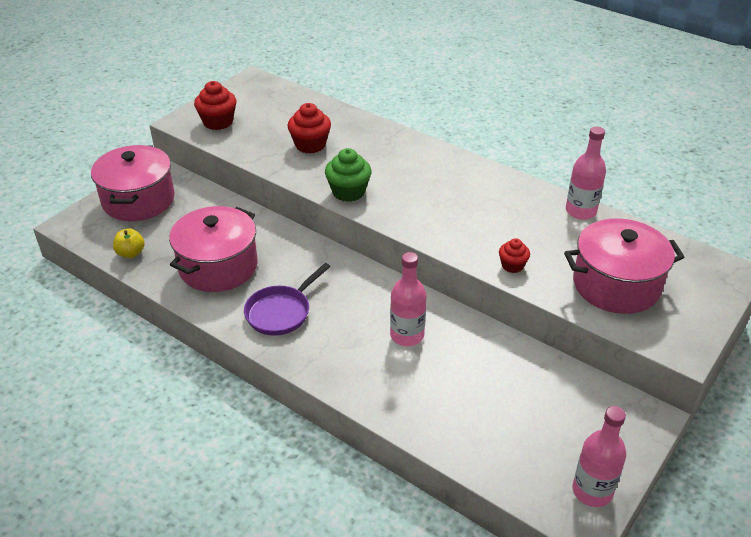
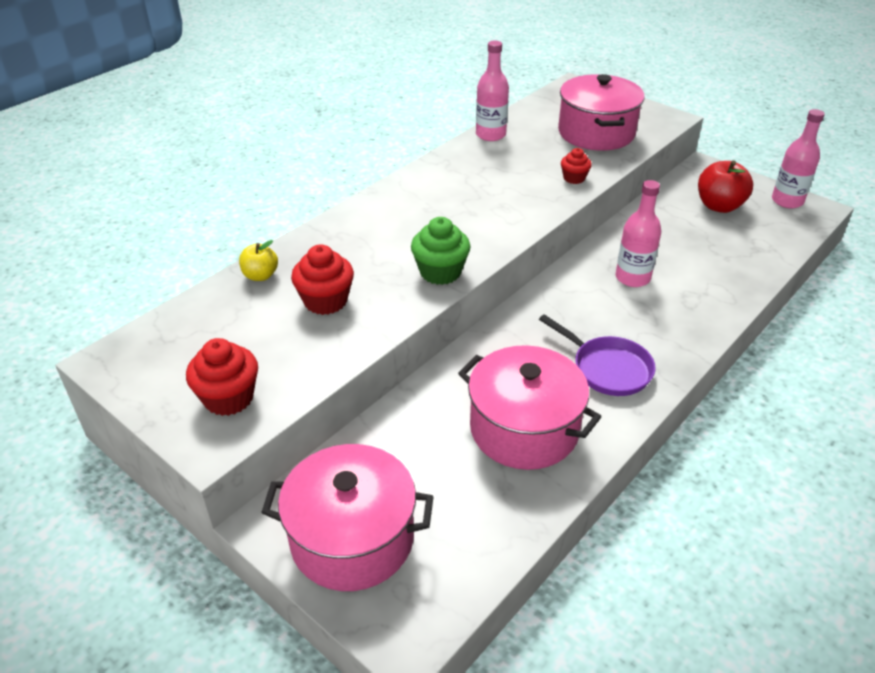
camera: 85 degrees left, 0 degrees up
(131, 253) = (491, 534): yellow apple -> yellow apple (260, 275)
(558, 419) = (719, 206): none -> red apple

